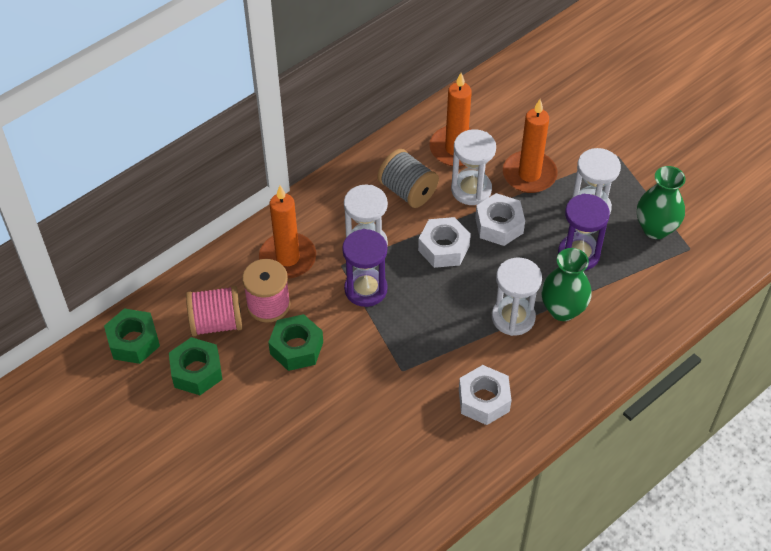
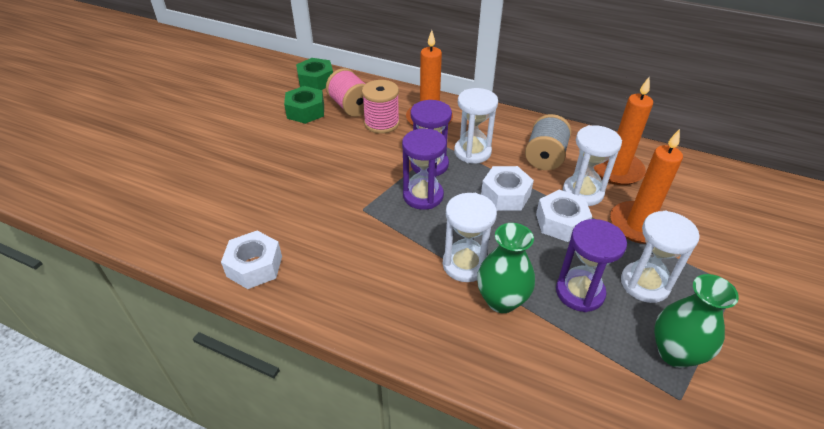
camera: 65 degrees right, 10 degrees down
(296, 348) = (351, 147): green nut -> none
(409, 313) = (423, 196): none -> purple hourglass
(484, 400) = (359, 272): white nut -> white nut (254, 266)

